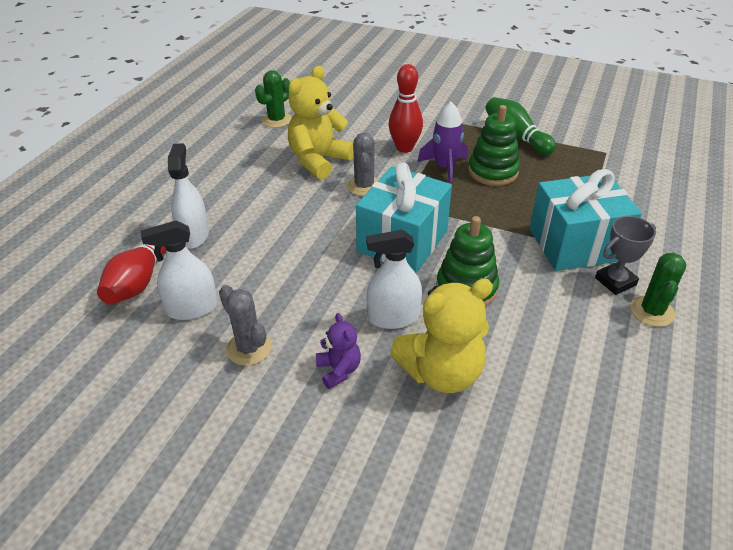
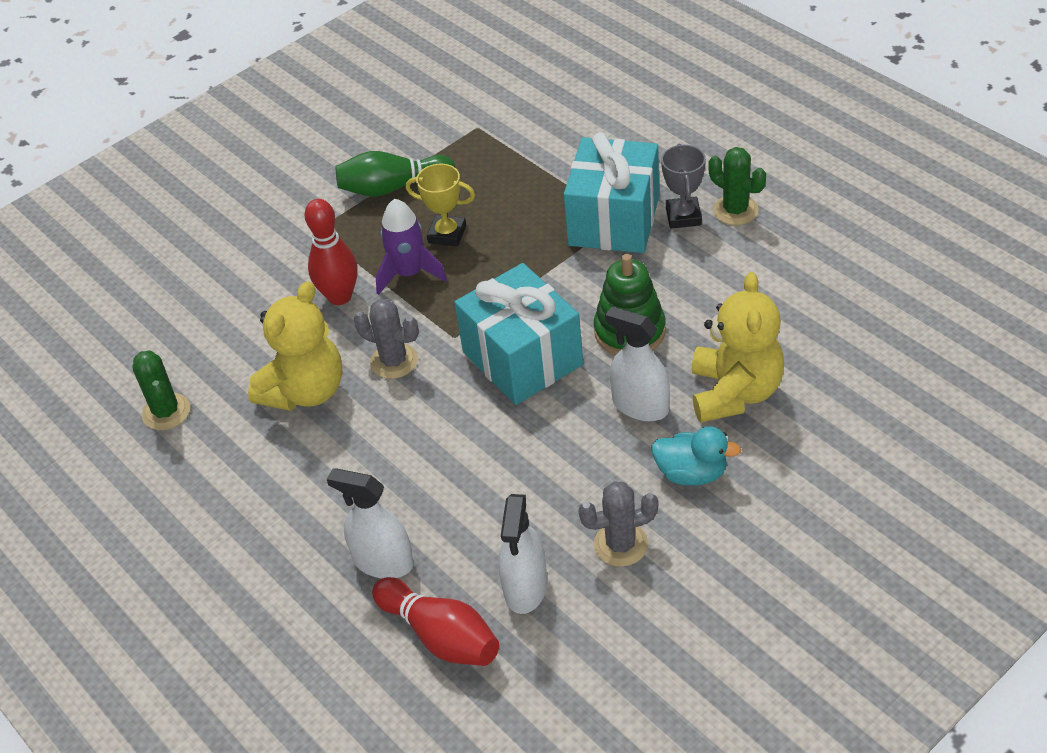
camera: 60 degrees left, 5 degrees up
(319, 161) = (305, 391): yellow teddy bear -> yellow teddy bear turned 120 degrees counterclockwise
(339, 370) = (691, 473): purple teddy bear -> turquoise duck
(393, 317) = (640, 406): white spray bottle -> white spray bottle turned 105 degrees clockwise
(493, 171) = (447, 234): green stacking toy -> yellow trophy

